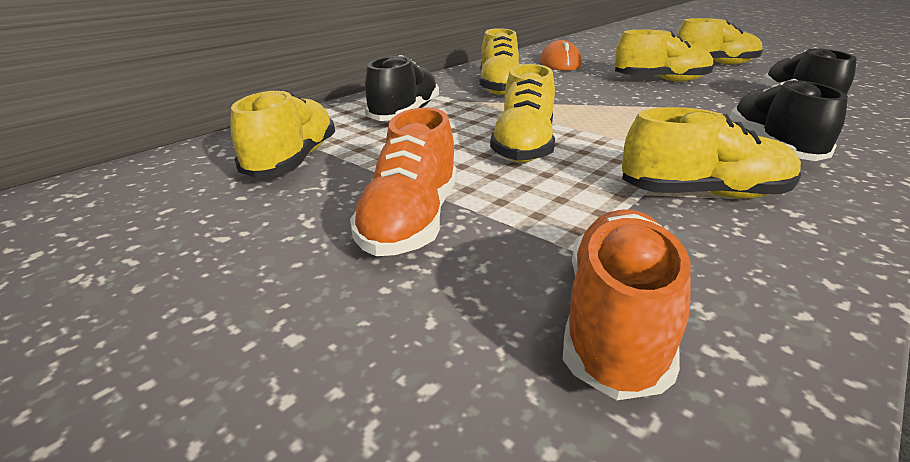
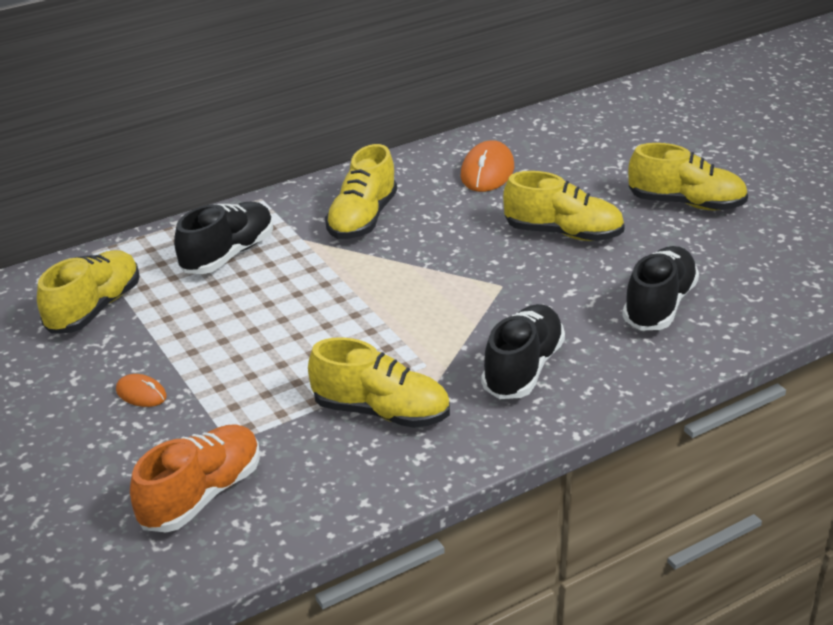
camera: 20 degrees right, 5 degrees up
(410, 221) = (141, 394): orange shoe -> orange mouse
(523, 147) = (295, 325): yellow shoe -> none

